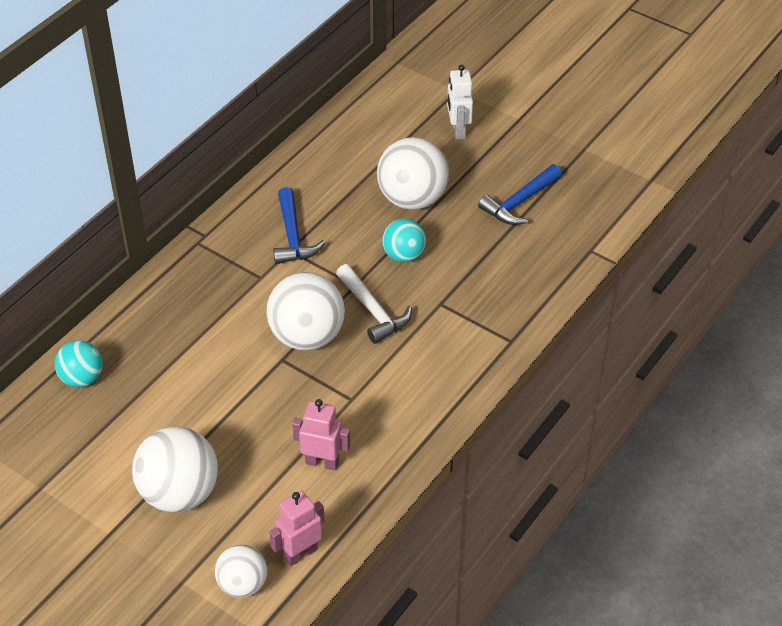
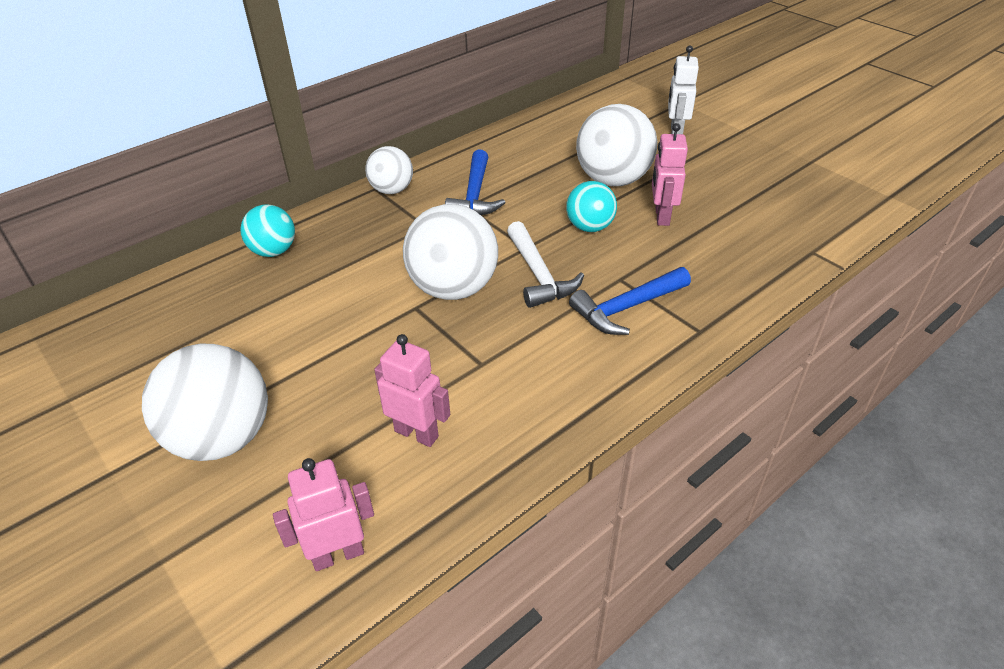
camera: 15 degrees right, 5 degrees down
(82, 378) = (188, 291): turquoise ball -> turquoise ball (274, 251)
(243, 584) = (238, 584): white ball -> white ball (392, 190)
(462, 233) = (661, 216): none -> pink robot
(519, 202) = (732, 197): blue hammer -> blue hammer (626, 308)

